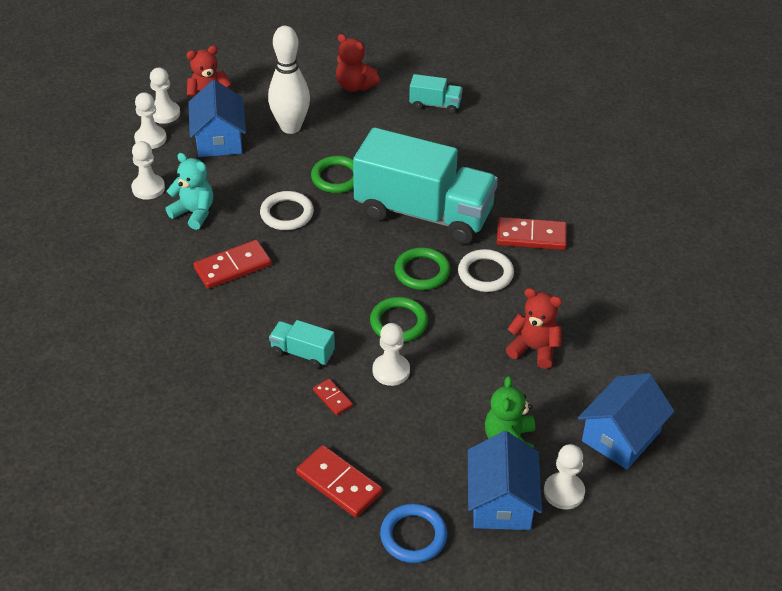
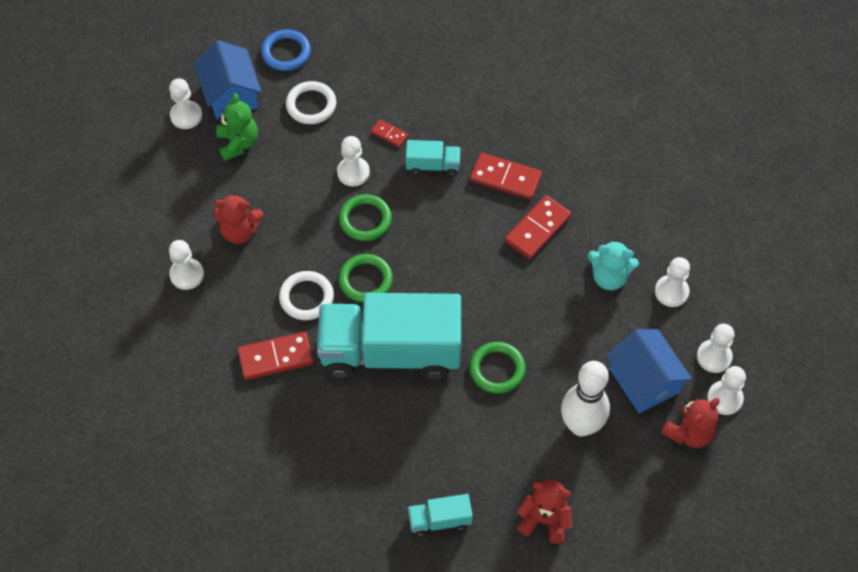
camera: 160 degrees right, 15 degrees up
(287, 214) = (522, 306): white ring -> white ring (311, 105)
(339, 483) = (354, 71): red domino -> red domino (505, 178)
(601, 325) = (187, 274): none -> white pawn
(621, 436) = (150, 174): blue house -> none

